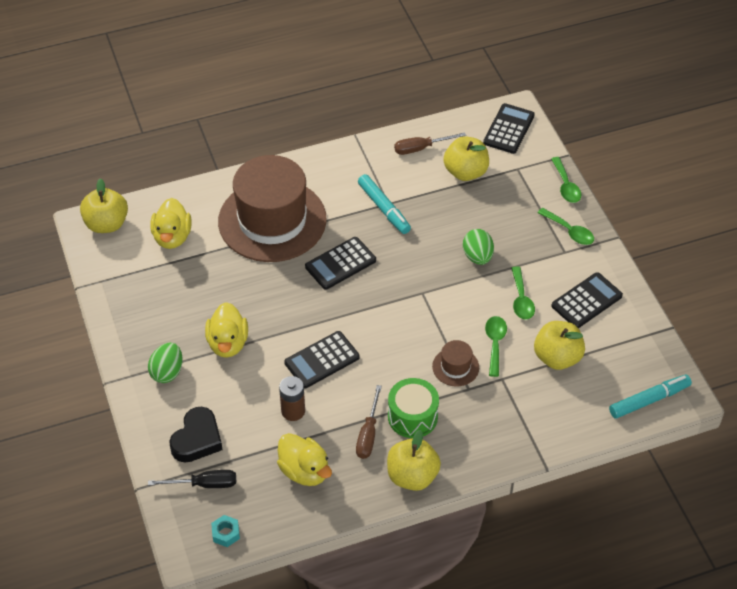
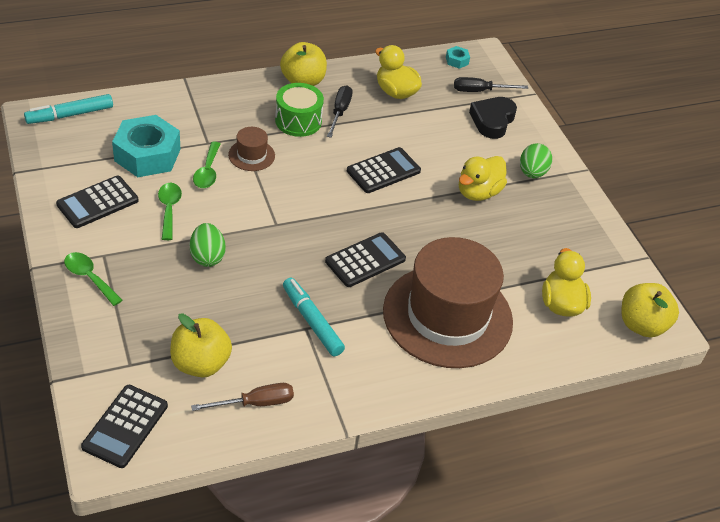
camera: 175 degrees right, 5 degrees down
(228, 343) = (478, 192): yellow duck -> yellow duck turned 135 degrees counterclockwise
(293, 411) = (409, 134): brown battery -> none
(368, 434) = (340, 112): brown screwdriver -> black screwdriver
(557, 357) = (147, 155): yellow apple -> turquoise nut
(566, 186) = (73, 335): green spoon -> none

